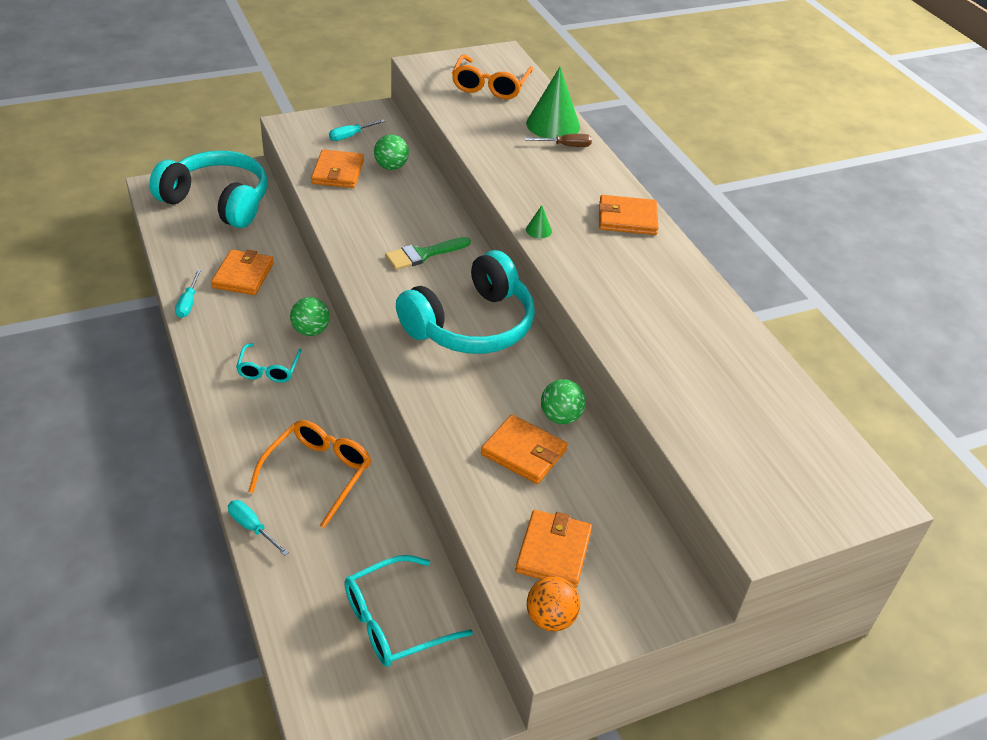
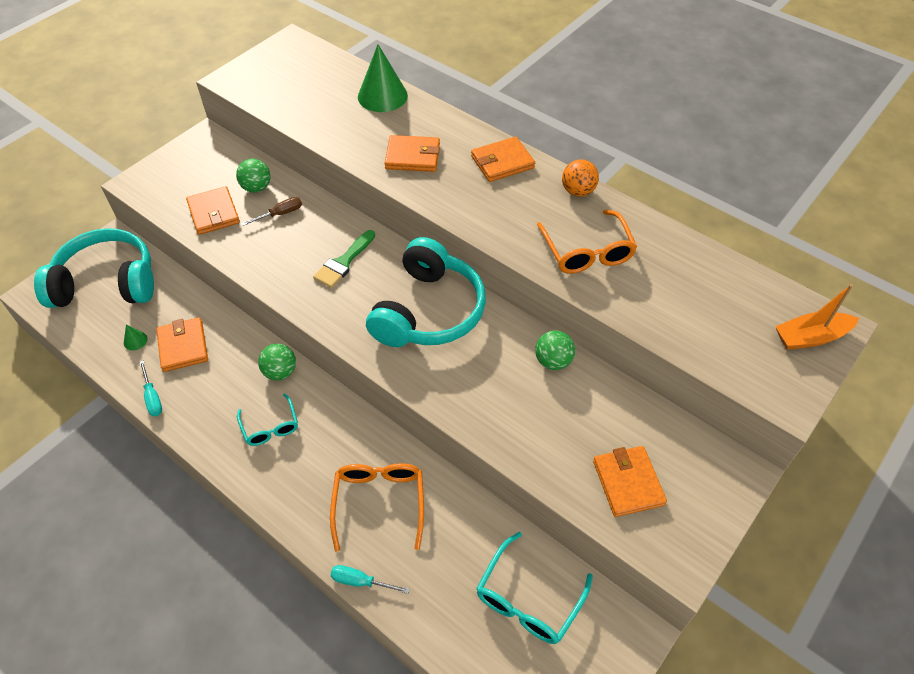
camera: 25 degrees left, 10 degrees up
(350, 136) = (199, 171): turquoise screwdriver -> none
(490, 86) = (304, 78): orange glasses -> orange glasses (587, 252)
(523, 452) = (548, 407): orange wallet -> orange wallet (412, 156)
(538, 230) = (443, 204): green cone -> green cone (135, 340)
(550, 618) = (665, 542): orange ball -> orange ball (578, 191)
(566, 146) = (407, 112): brown screwdriver -> brown screwdriver (280, 214)
(839, 495) = (810, 337): none -> orange boat

